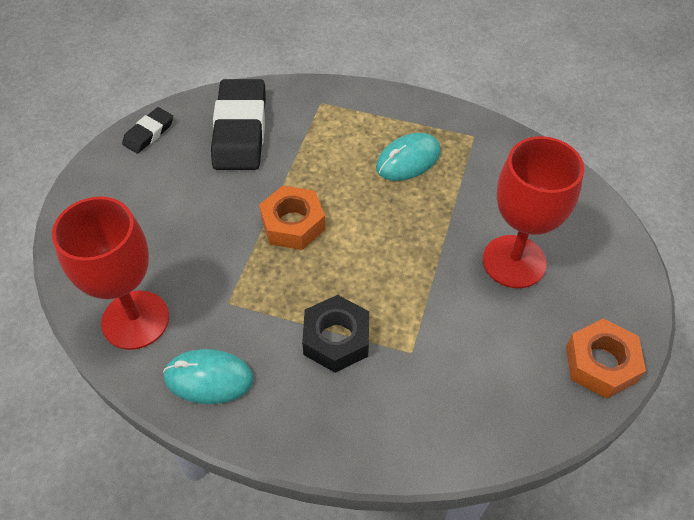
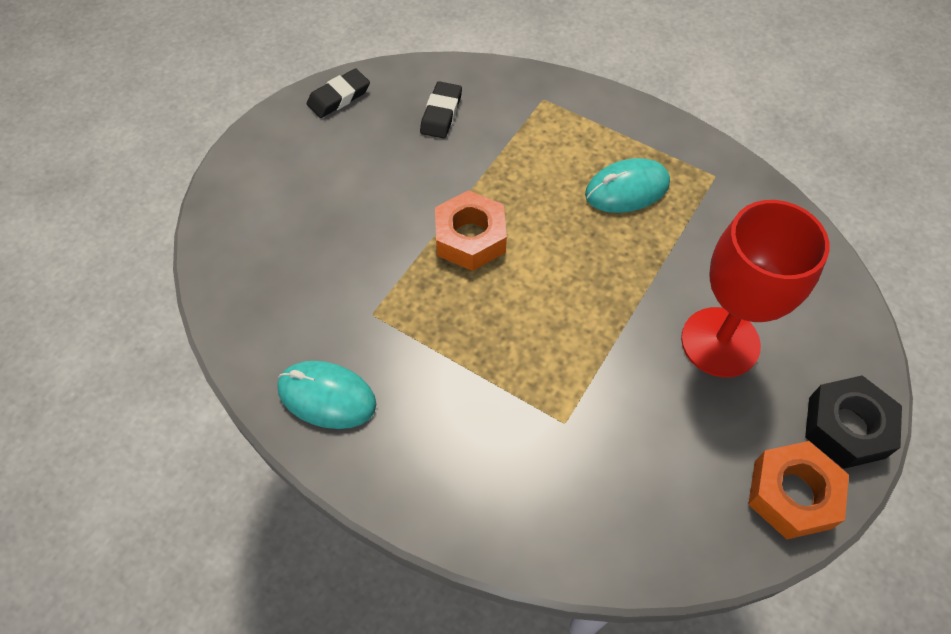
camera: 15 degrees right, 5 degrees up
(135, 320) = (266, 310): red goblet -> none
(240, 130) = (441, 113): black eraser -> black eraser, size x0.50
(336, 339) = (481, 386): black nut -> black nut (846, 427)

